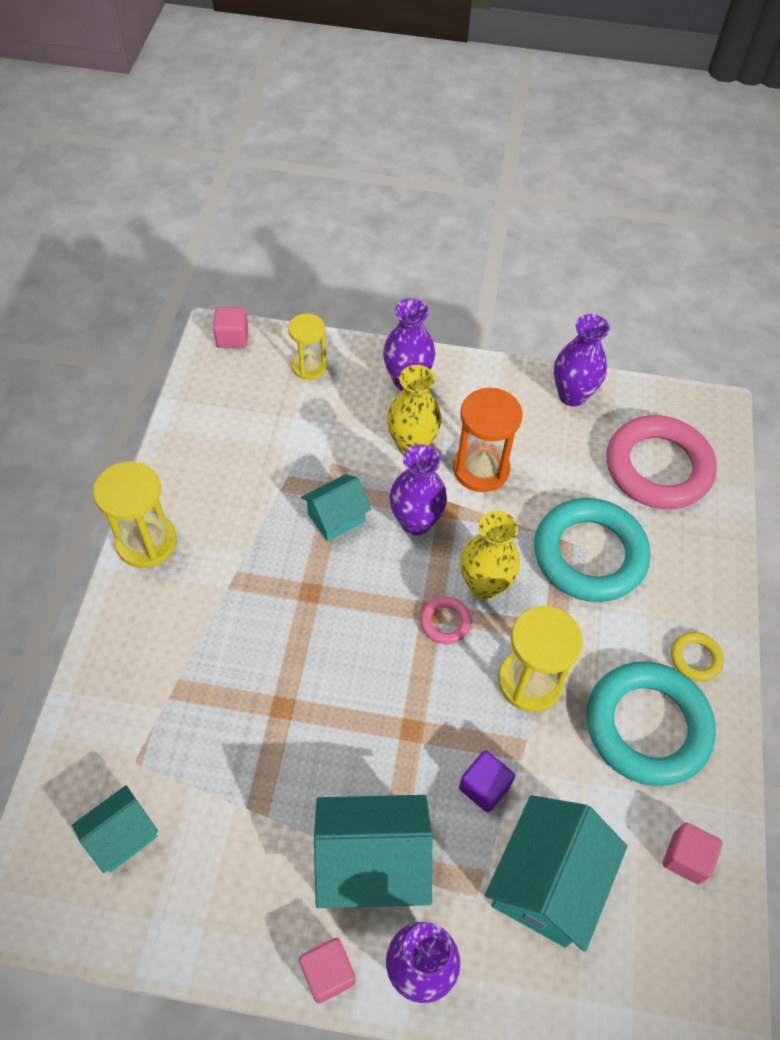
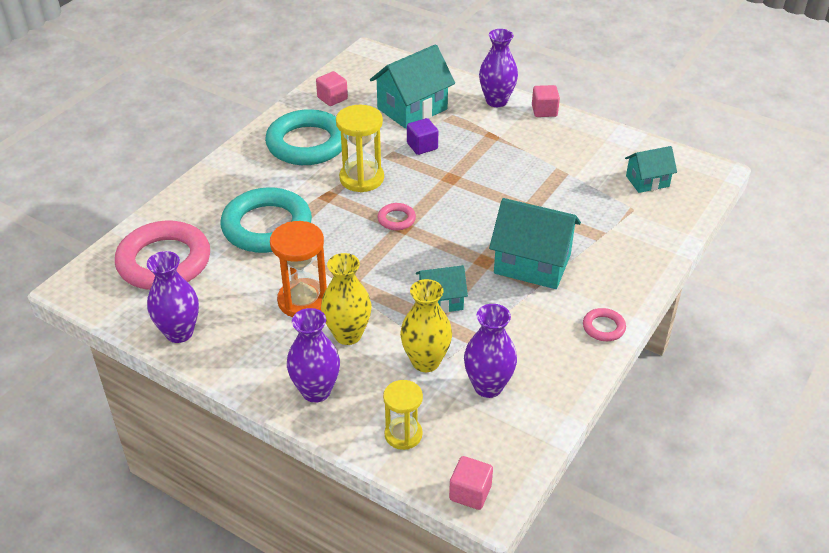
camera: 155 degrees left, 15 degrees down
(146, 542) = (603, 327): yellow hourglass -> pink ring
(372, 862) = (503, 137): turquoise house -> turquoise house (532, 264)
(416, 522) = (380, 280): purple vase -> purple vase (488, 386)
(484, 585) = (355, 230): yellow vase -> yellow vase (425, 361)
(695, 658) = (249, 161): yellow ring -> none

